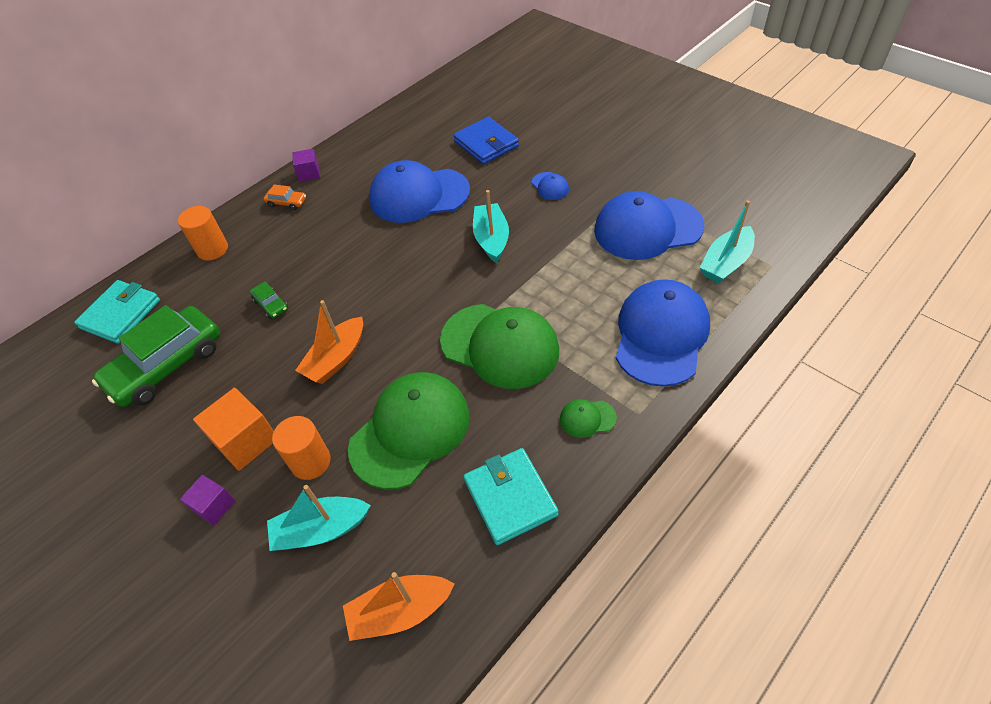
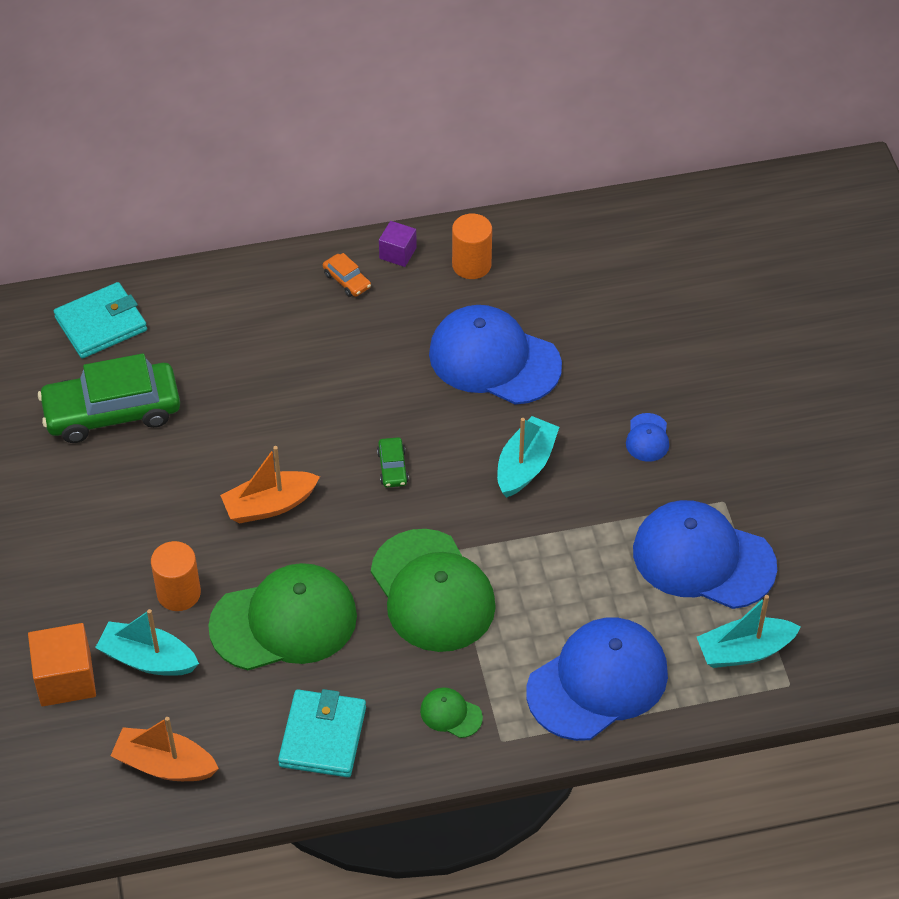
camera: 30 degrees right, 0 degrees up
(212, 249) = (233, 297): orange cylinder -> orange cylinder (471, 265)
(214, 506) = (75, 581): purple cube -> none
(245, 441) = (136, 537): orange cube -> orange cube (65, 679)
(271, 304) = (248, 404): green car -> green car (392, 467)
(486, 144) = (627, 333): blue wallet -> none

